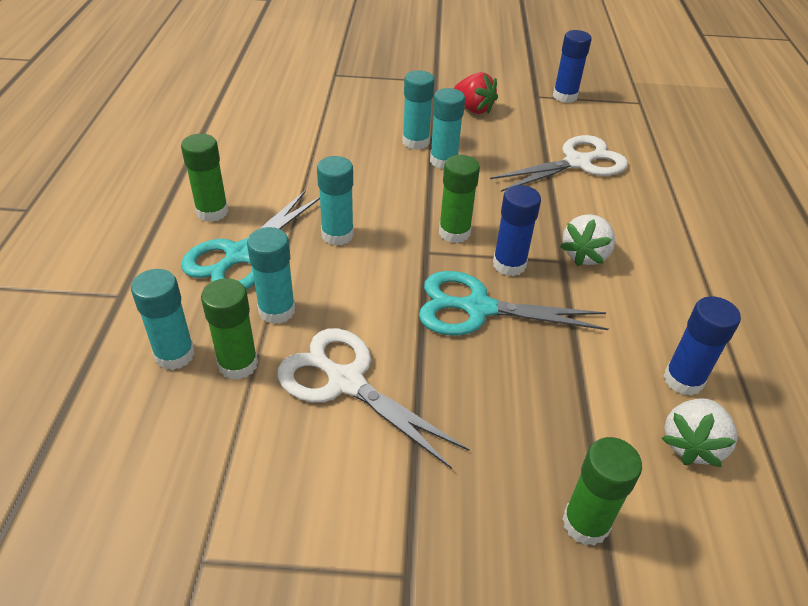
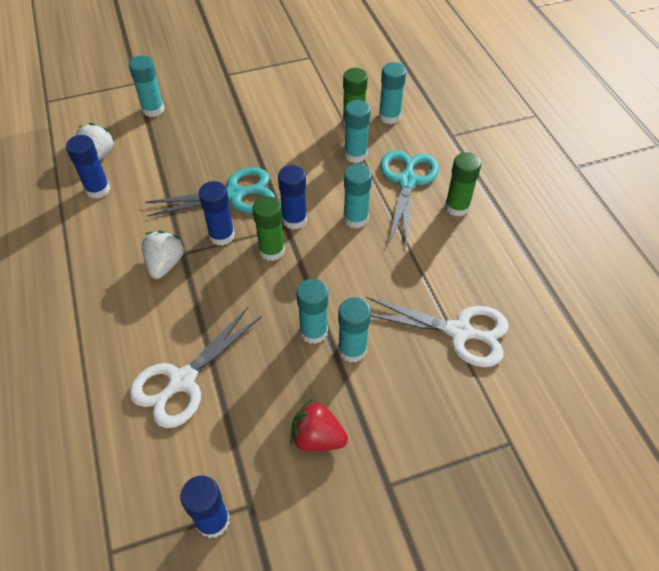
camera: 160 degrees right, 10 degrees up
(346, 382) = (291, 131): white scissors -> white scissors (459, 332)
(411, 255) = (294, 219): none -> blue glue stick
(585, 523) = (153, 109): green glue stick -> turquoise glue stick

